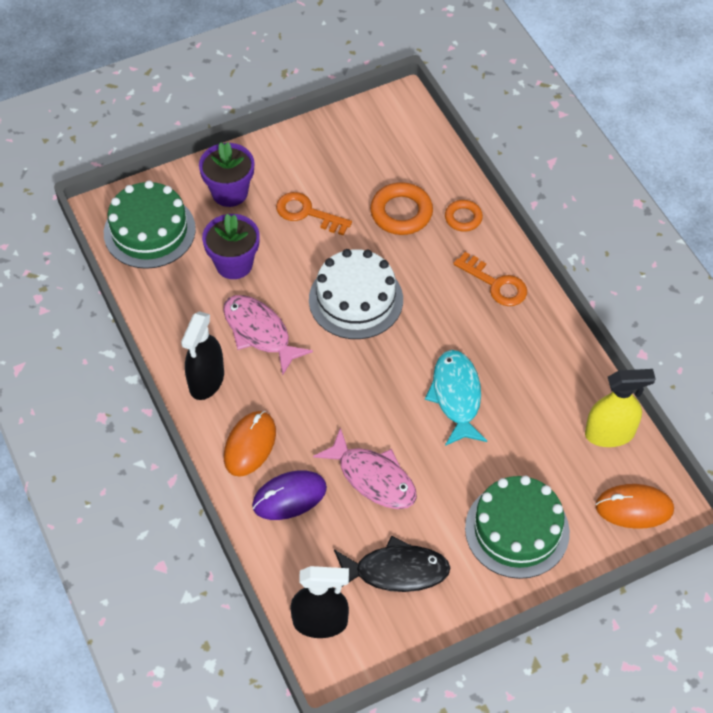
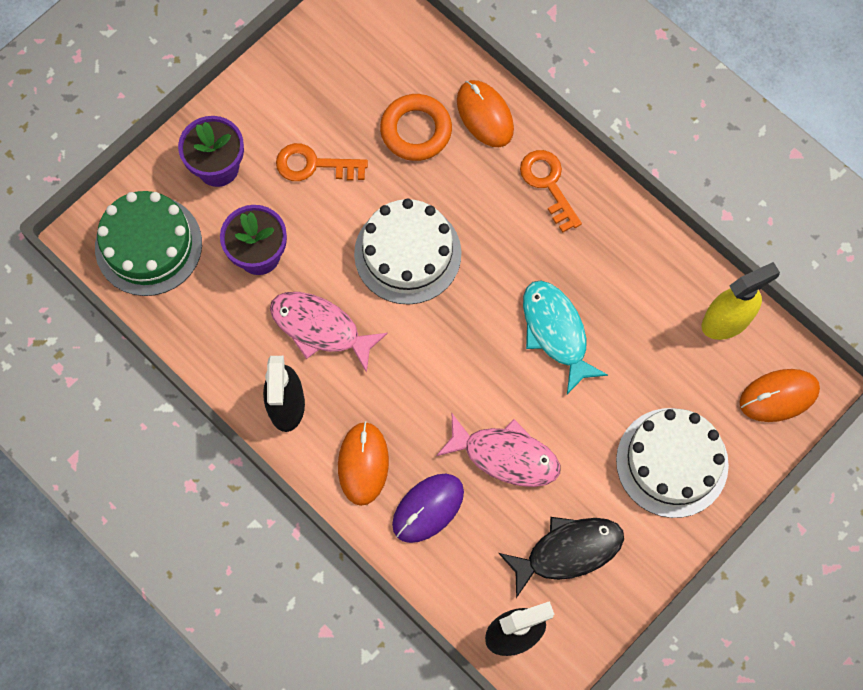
camera: 20 degrees left, 15 degrees up
(463, 218) = (485, 115): orange ring -> orange mouse
(495, 284) = (548, 184): orange key -> orange key turned 135 degrees counterclockwise
(517, 530) = (672, 462): green cake -> white cake

